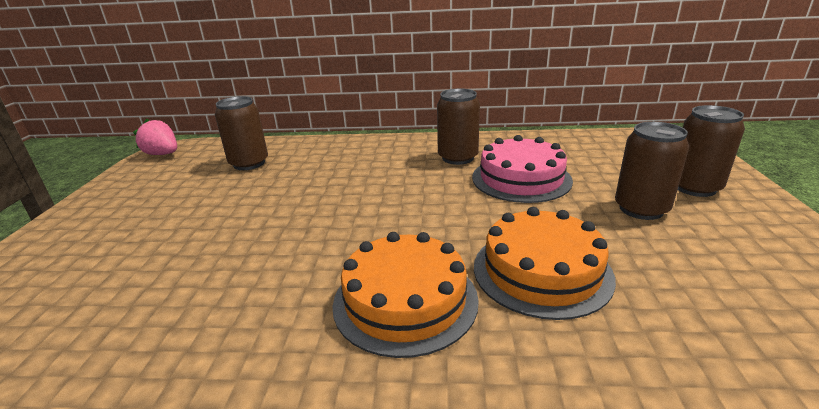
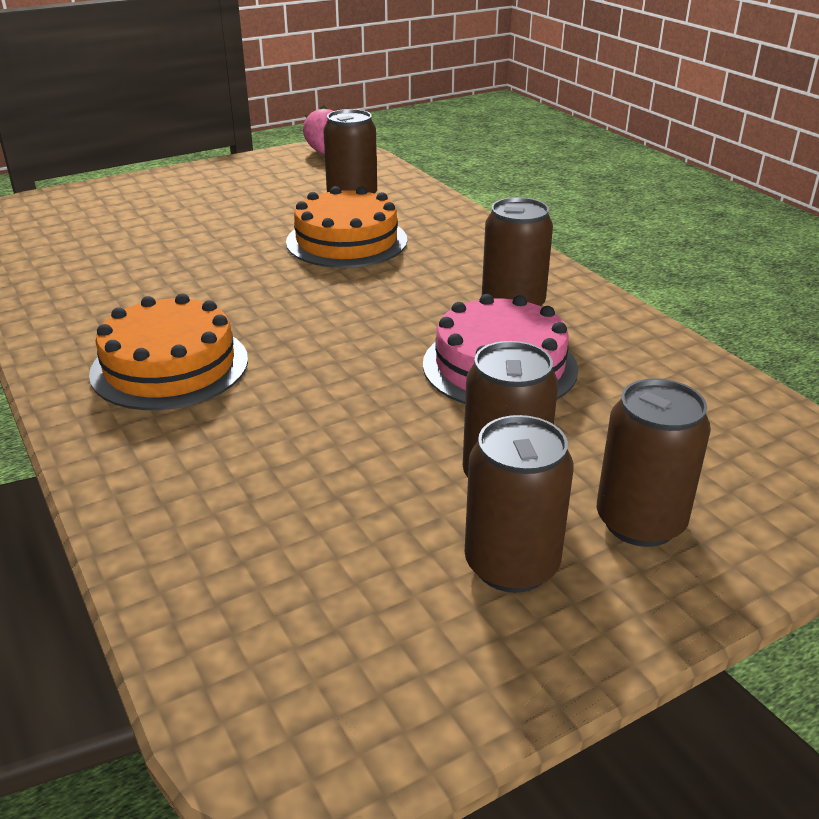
camera: 55 degrees right, 5 degrees up
(542, 271) = (277, 429): orange cake -> orange cake (346, 241)
(729, 230) = (511, 565): none -> brown can

